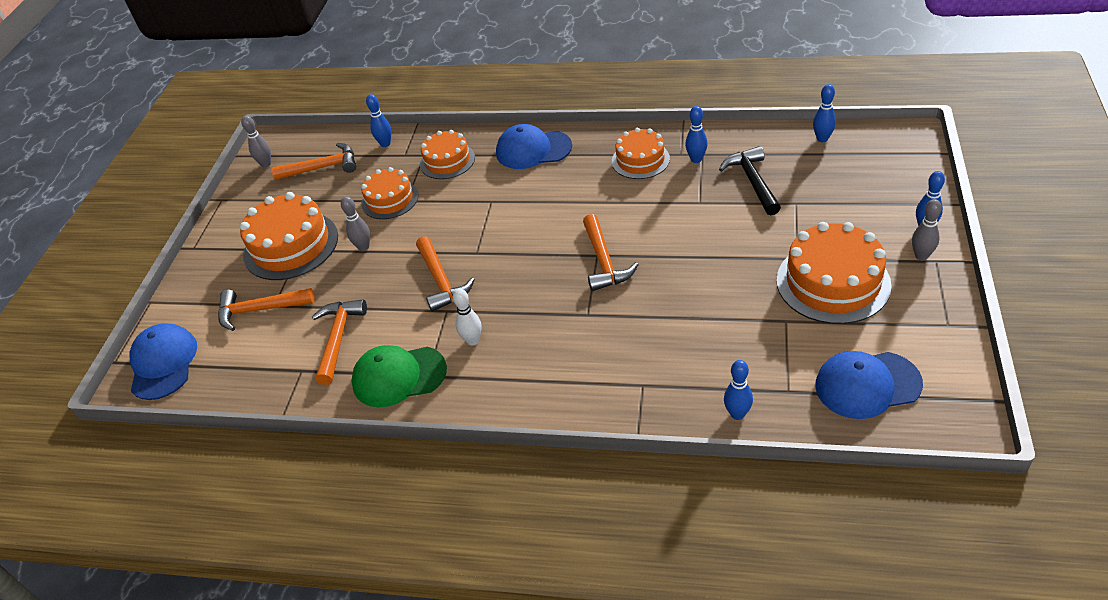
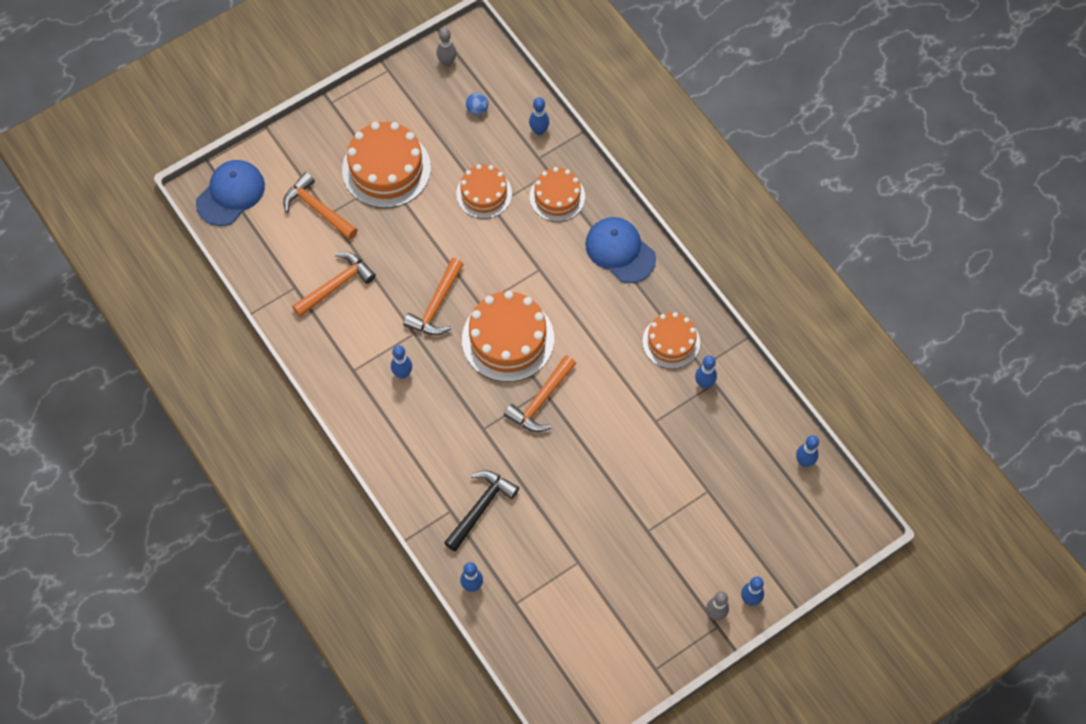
camera: 40 degrees right, 20 degrees up
(323, 167) = (477, 110): orange hammer -> blue ball
(363, 247) = (424, 222): grey bowling pin -> none
(398, 376) = (338, 353): green cap -> none
(472, 340) = (402, 373): white bowling pin -> blue bowling pin
(752, 181) = (710, 443): black hammer -> black hammer (481, 507)
(833, 282) = (640, 570): orange cake -> orange cake (508, 339)
(867, 385) = (559, 649): blue cap -> none

